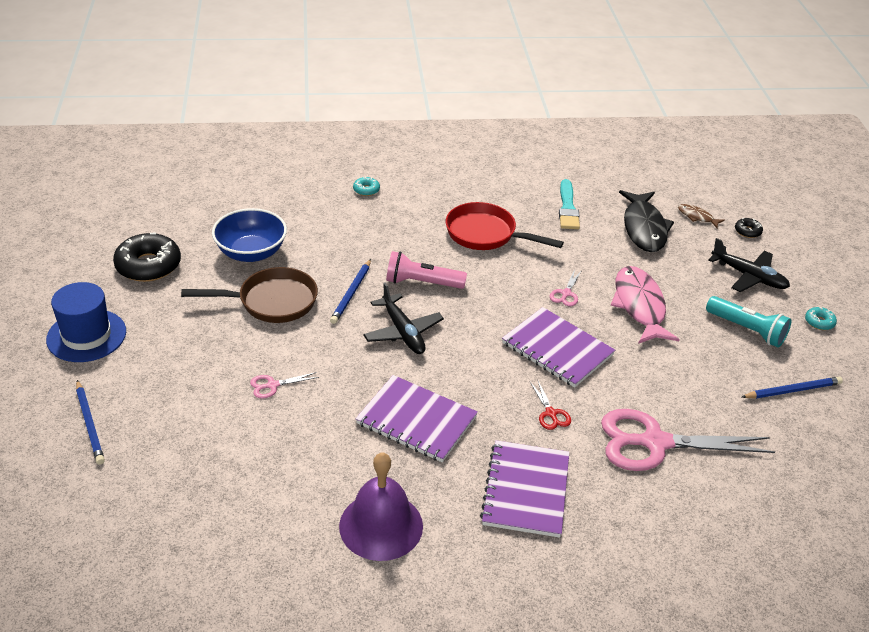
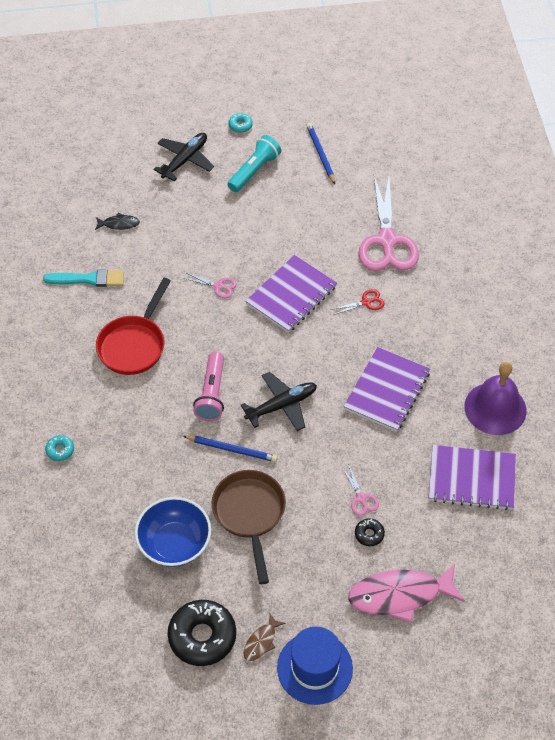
camera: 90 degrees left, 15 degrees up
(90, 424) = (427, 634): blue pencil -> none
(526, 490) = (446, 320): purple notebook -> purple notebook (471, 479)
(639, 306) = (230, 236): pink fish -> pink fish (400, 595)
(644, 228) = (119, 224): black fish -> black fish, size x0.47
(697, 217) = (100, 184): brown fish -> brown fish (261, 641)
(747, 231) = (121, 152): black donut -> black donut (369, 534)

